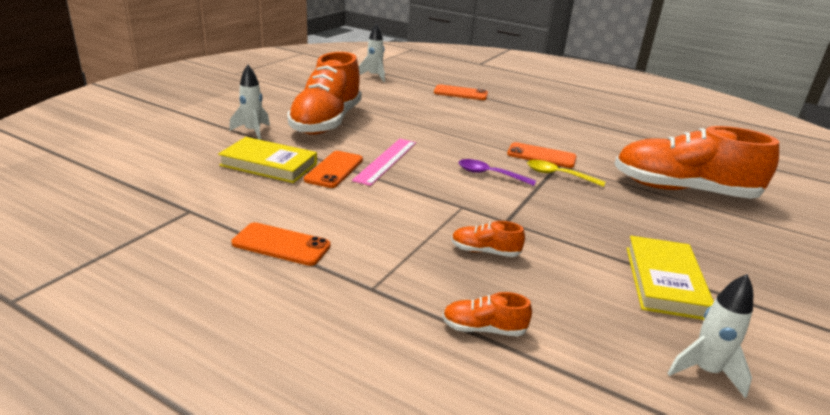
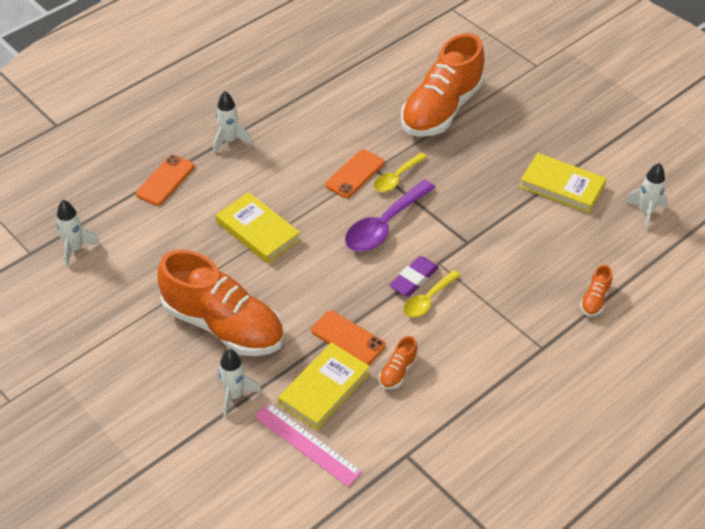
camera: 70 degrees left, 20 degrees up
(281, 244) = (476, 394): orange phone -> none
(386, 161) = (337, 294): pink ruler -> pink ruler (307, 444)
(406, 205) = (428, 300): none -> yellow spoon
(429, 195) = (414, 279): none -> purple eraser
(436, 125) = (258, 231): none -> yellow book
(485, 251) = (508, 270): orange shoe -> orange shoe (398, 371)
(489, 174) = (384, 225): purple spoon -> purple spoon, size x1.67
(523, 108) = (229, 141): none -> white rocket

